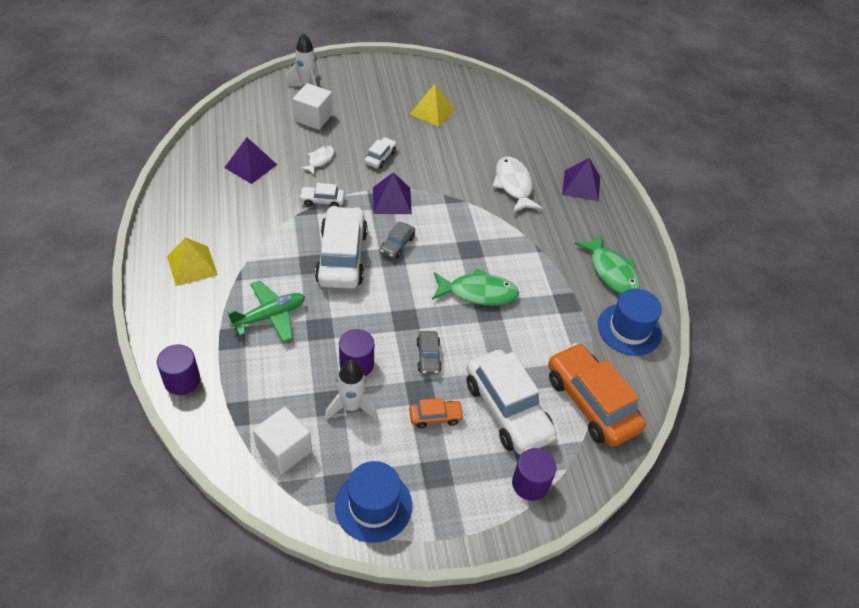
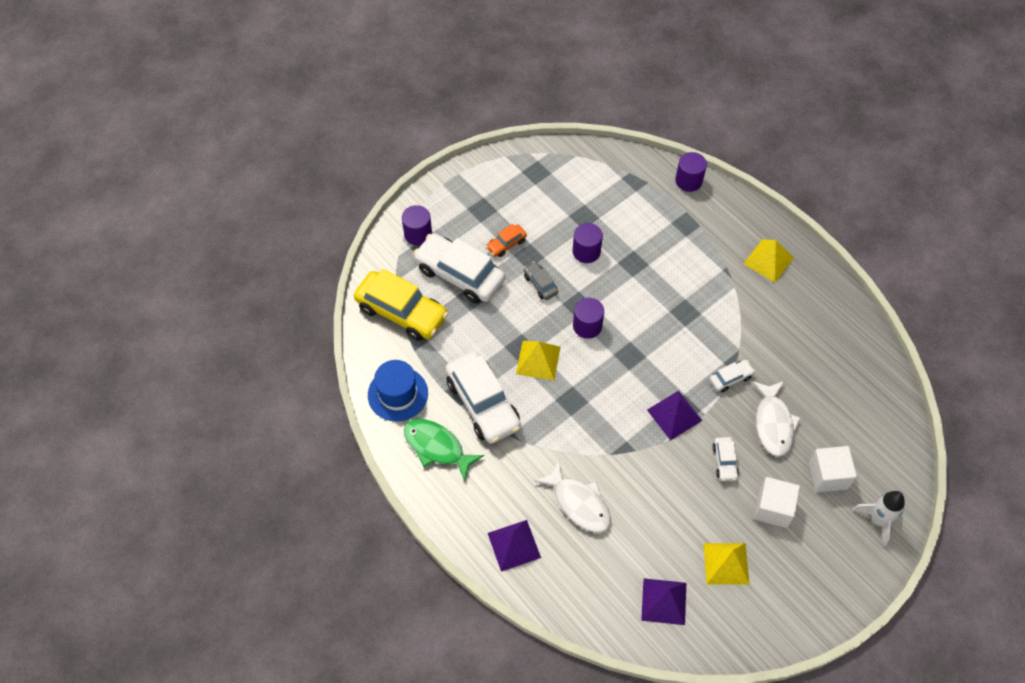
camera: 155 degrees right, 10 degrees up
(250, 166) = (823, 380): purple pyramid -> purple pyramid (663, 601)
(270, 316) = (675, 253): green plane -> none
(284, 450) = (587, 175): white cube -> white cube (773, 508)
(319, 160) = (773, 423): white fish -> white fish, size x1.75
(342, 257) = (668, 332): white car -> white car (483, 403)
(351, 407) = (566, 221): white rocket -> none
(373, 505) = (508, 172): blue hat -> none
(397, 245) = (634, 369): grey car -> none
(411, 297) = (587, 326): none -> purple cylinder
(478, 292) = (538, 360): green fish -> yellow pyramid
(591, 403) = (402, 312): orange car -> yellow car

